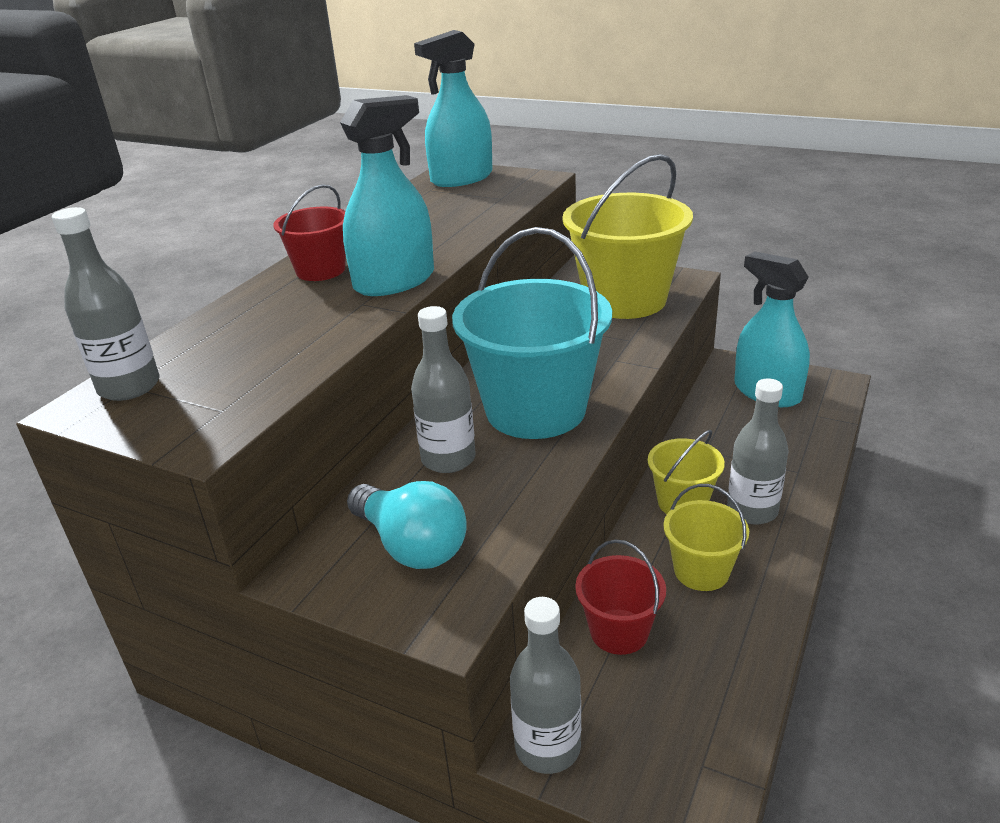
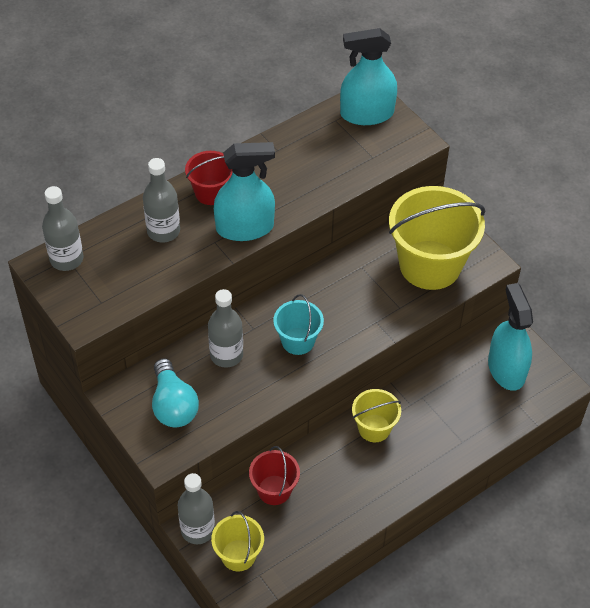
camera: 25 degrees right, 20 degrees up
(535, 410) = (298, 341): turquoise bucket -> turquoise bucket, size x0.51
(701, 571) = (345, 478): yellow bucket -> yellow bucket (238, 555)
(752, 511) = (408, 455): grey bottle -> grey bottle (163, 231)

